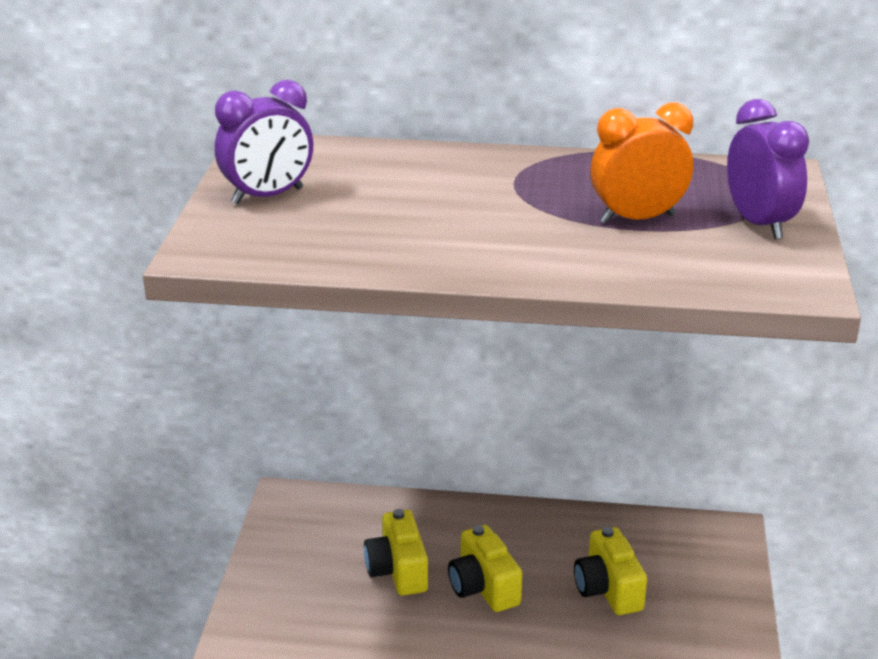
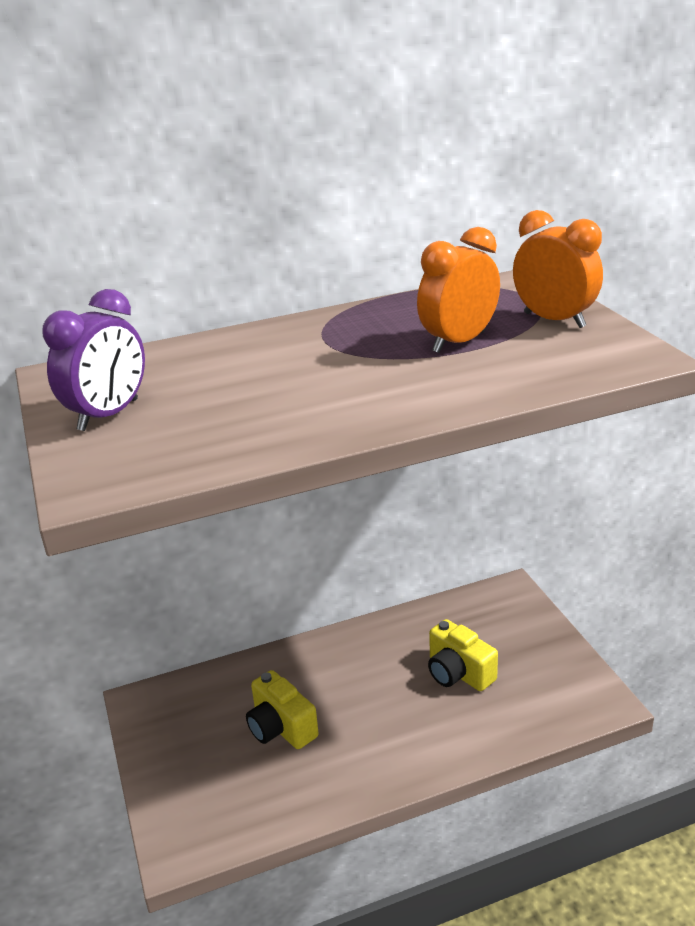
camera: 25 degrees left, 0 degrees up
(483, 587) = (361, 712): yellow camera -> none
(759, 224) = (554, 320): purple clock -> orange clock

